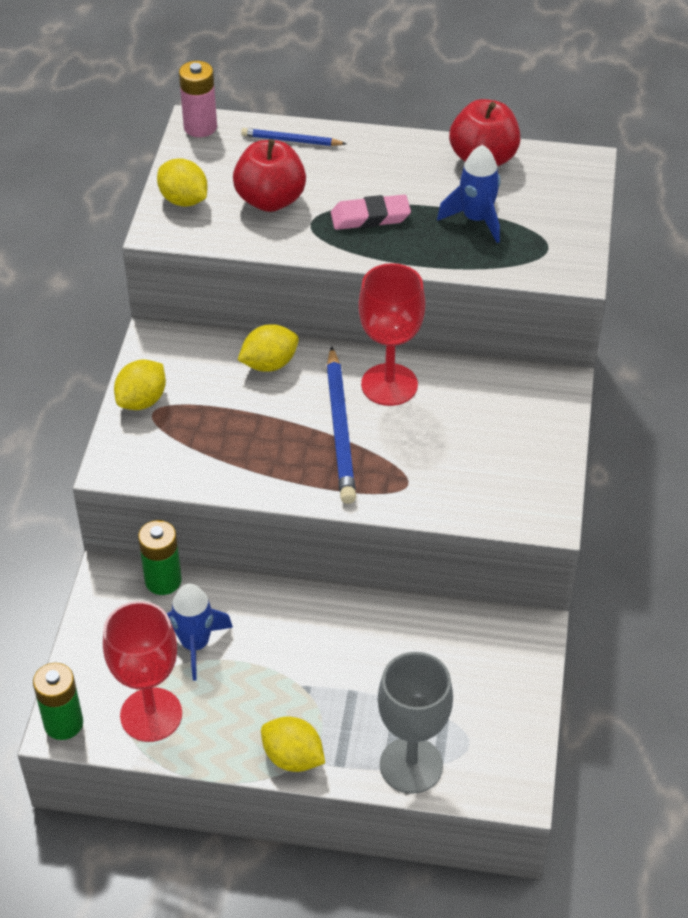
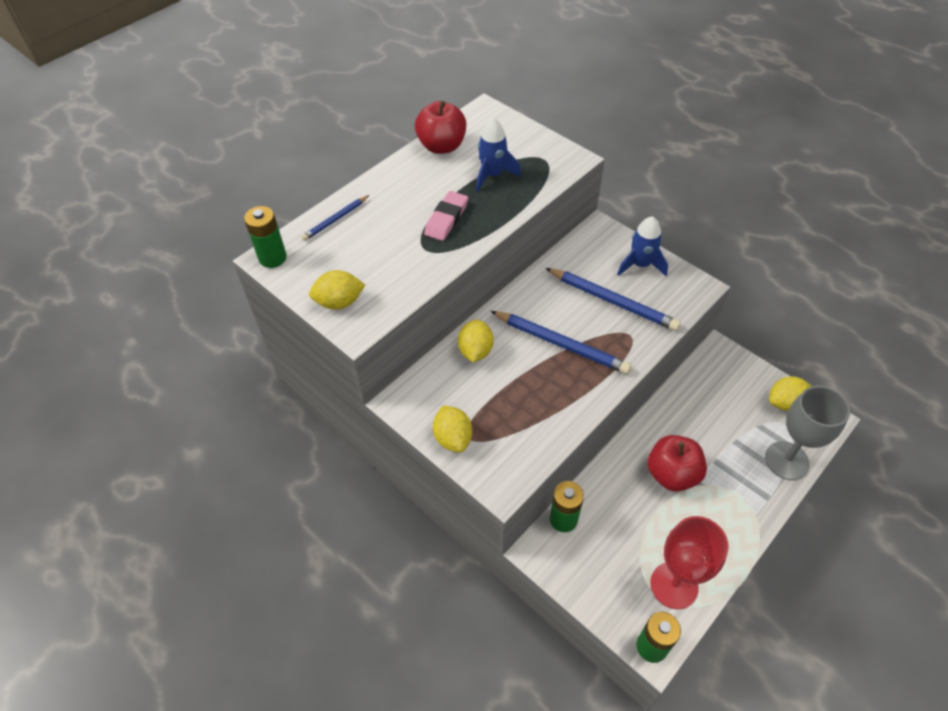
camera: 55 degrees left, 5 degrees up
(195, 644) = (629, 528): blue rocket -> blue rocket (640, 265)
(200, 127) = (272, 258): pink battery -> green battery
(270, 200) = (384, 258): red apple -> red apple (672, 474)
(293, 758) = (751, 520): yellow lemon -> yellow lemon (784, 402)
(389, 385) = (541, 301): red goblet -> none
(447, 446) = (613, 301): none -> blue pencil

